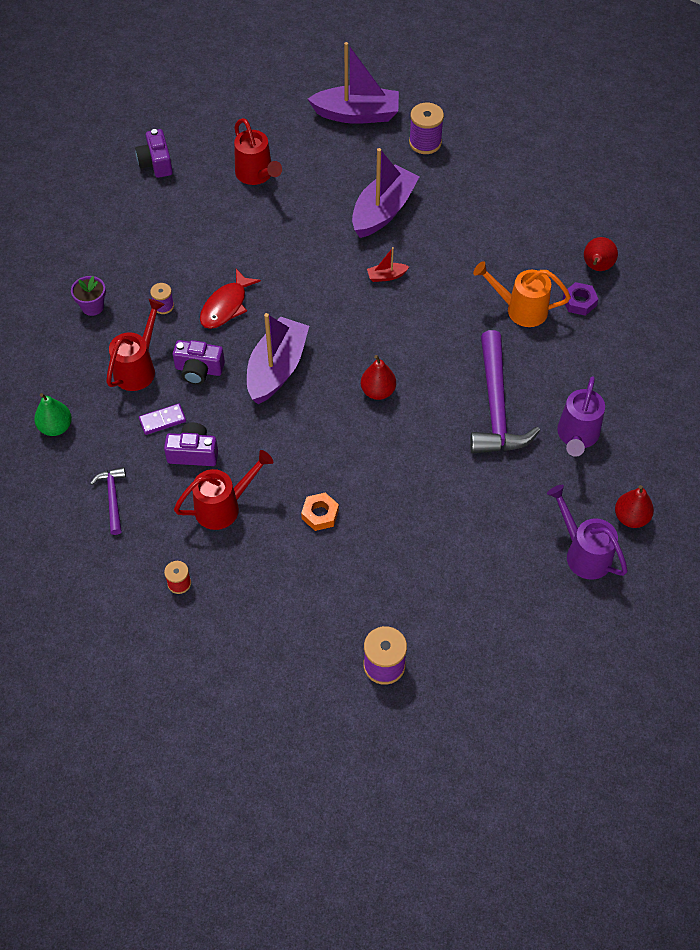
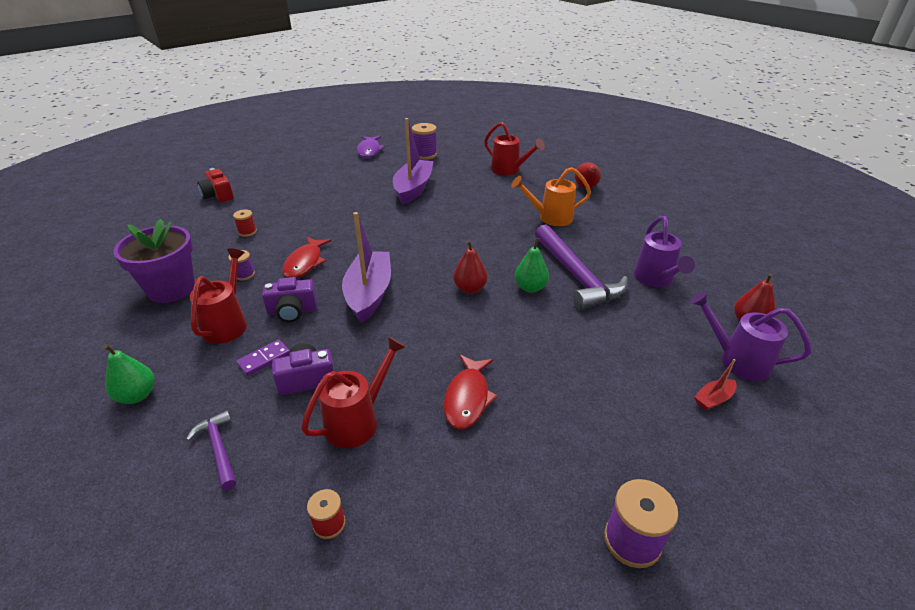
camera: 20 degrees left, 20 degrees down
(92, 306) = (171, 289): purple flower pot -> purple flower pot, size x1.98
(156, 163) = (218, 195): purple camera -> red camera
(177, 239) = (247, 232): none -> red spool
(256, 175) = (305, 188): red watering can -> red watering can (509, 170)
(320, 514) = (467, 398): orange nut -> red fish
(357, 114) = (369, 150): purple boat -> purple fish
(386, 276) = (435, 220): red boat -> red boat (713, 399)
(439, 408) = (530, 287): none -> green pear
(579, 302) = (589, 206): purple nut -> none

